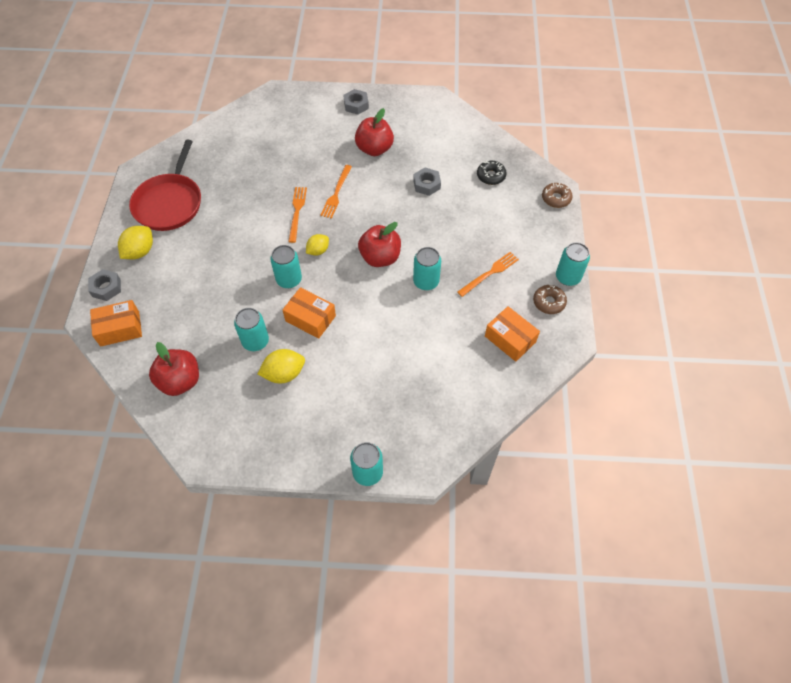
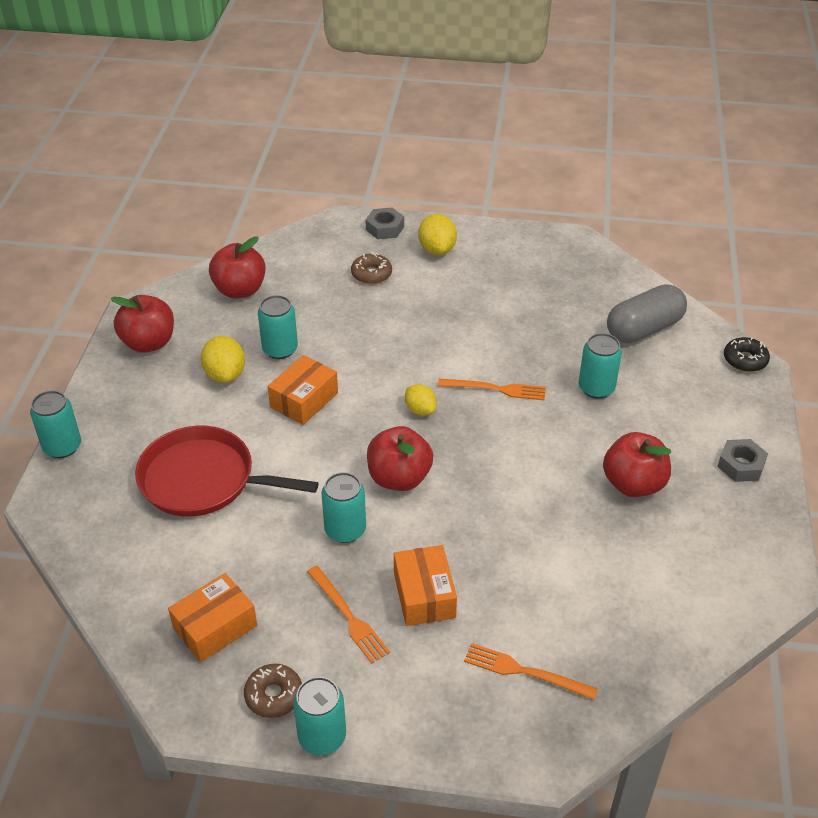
camera: 95 degrees right, 15 degrees down
(120, 329) = (324, 242): orange box -> orange box (424, 595)
(140, 252) = (437, 249): yellow lemon -> yellow lemon turned 45 degrees clockwise
(169, 203) = (517, 269): red pan -> red pan (203, 479)
(239, 139) = (644, 329): none -> grey capsule
(246, 437) = (149, 343): none -> red apple
(289, 279) = (373, 380): turquoise can -> turquoise can (596, 388)
(336, 193) = (532, 433): orange fork -> orange fork (525, 672)
(426, 184) = (551, 549): grey nut -> none
(491, 176) = (573, 648): black donut -> black donut (745, 360)
(556, 198) = (513, 752): brown donut -> brown donut (371, 274)

